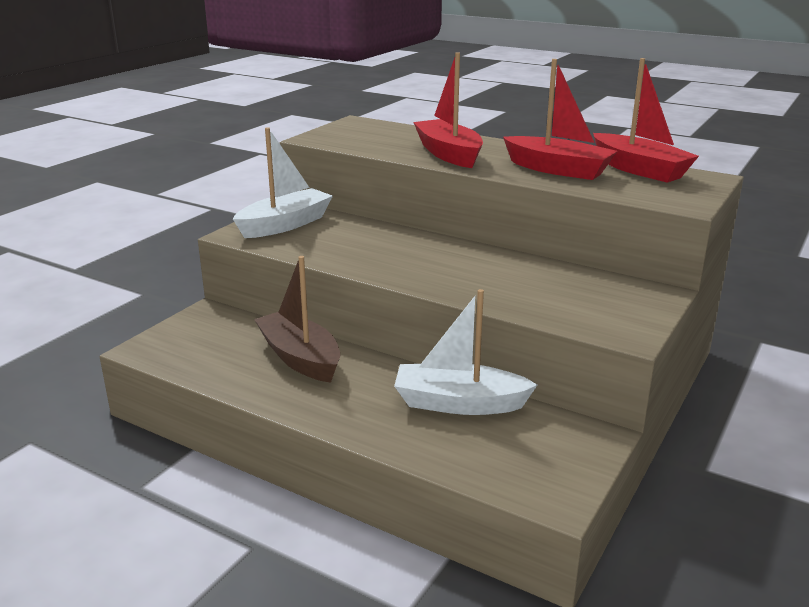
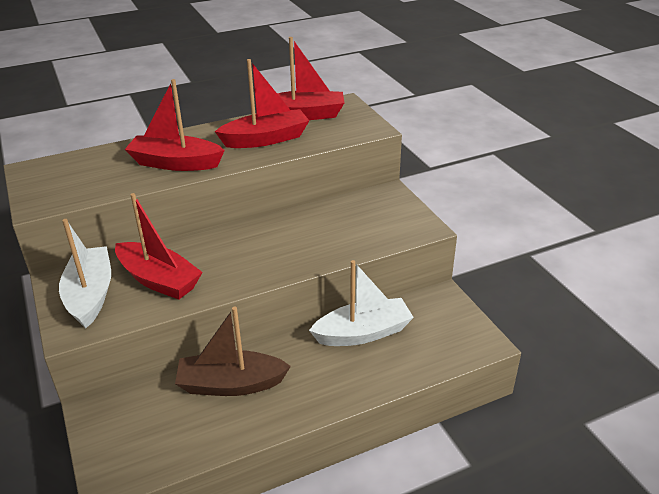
camera: 55 degrees left, 10 degrees up
(337, 240) = (159, 280): none -> red boat
(459, 403) = (363, 333): white boat -> white boat turned 150 degrees counterclockwise

